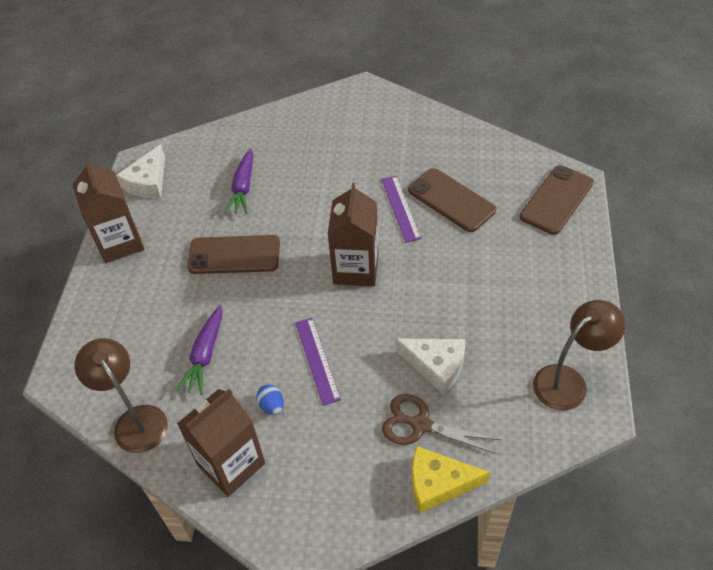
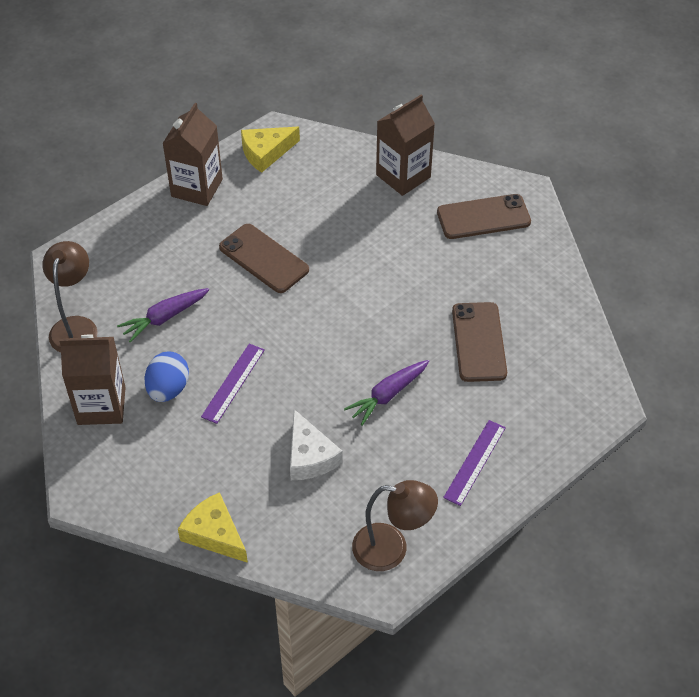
camera: 40 degrees right, 0 degrees up
(148, 182) = (266, 153): white cheese -> yellow cheese
(243, 187) = (329, 209): purple carrot -> purple carrot (388, 395)
(272, 406) = (168, 389): blue egg -> blue egg, size x1.75
(356, 269) = (338, 338): brown carton -> brown carton (403, 176)
(400, 208) = (429, 317): purple ruler -> purple ruler (474, 462)
(420, 425) = (249, 486): brown scissors -> none
(556, 200) = (568, 409): brown phone -> brown phone (483, 217)

